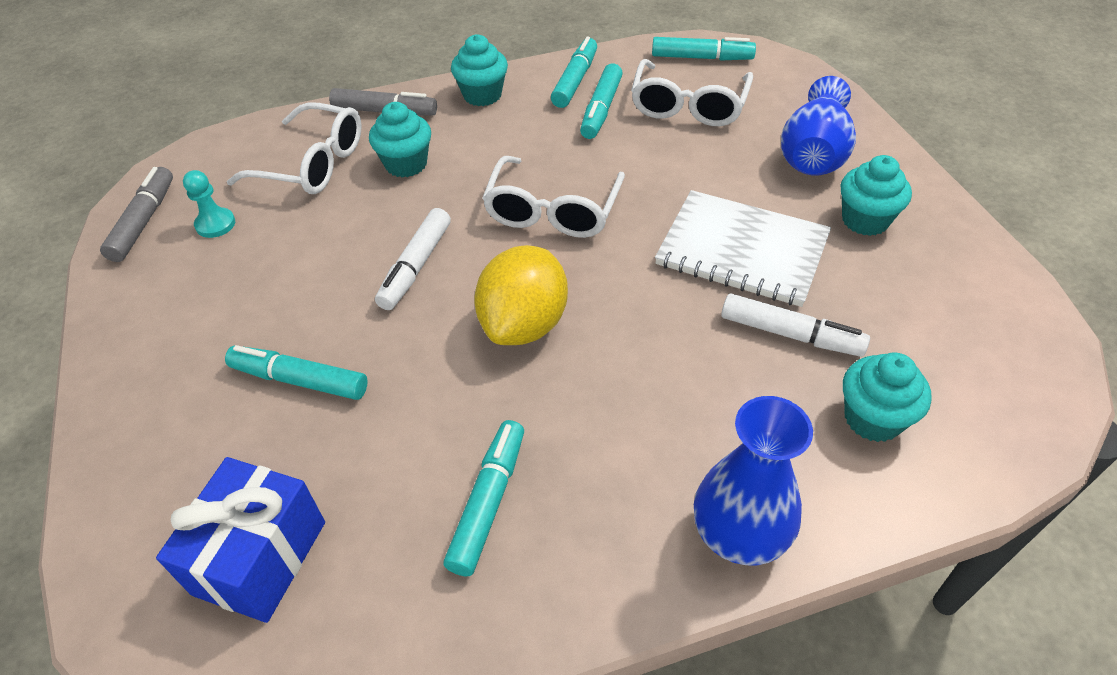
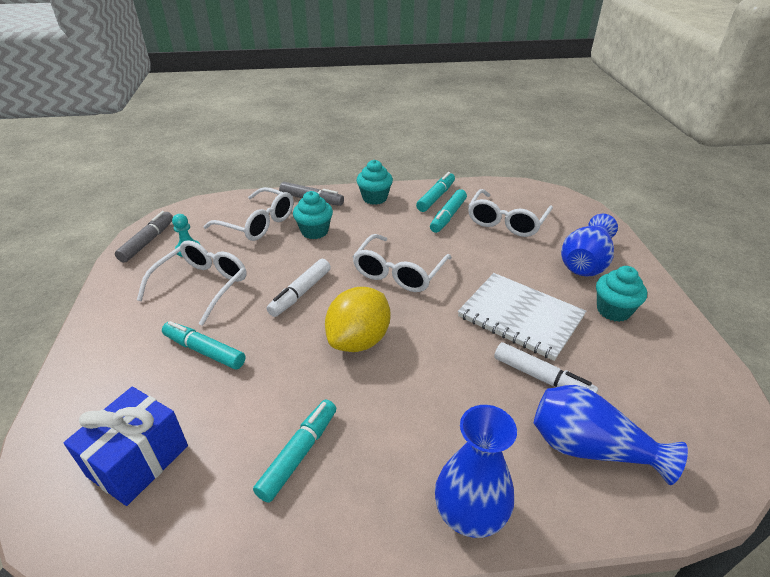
camera: 10 degrees right, 10 degrees down
(259, 280) = (201, 286): none -> white glasses
(701, 58) = (522, 194): turquoise marker -> none
(872, 418) = (590, 448): turquoise cupcake -> blue vase

